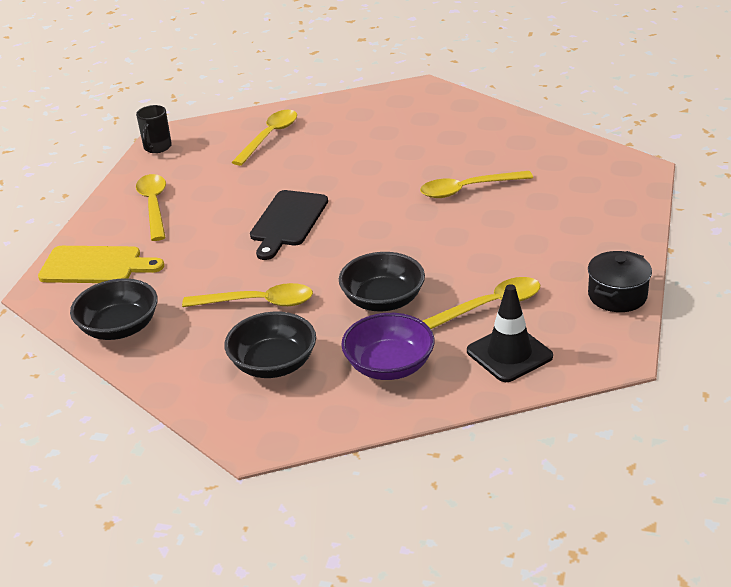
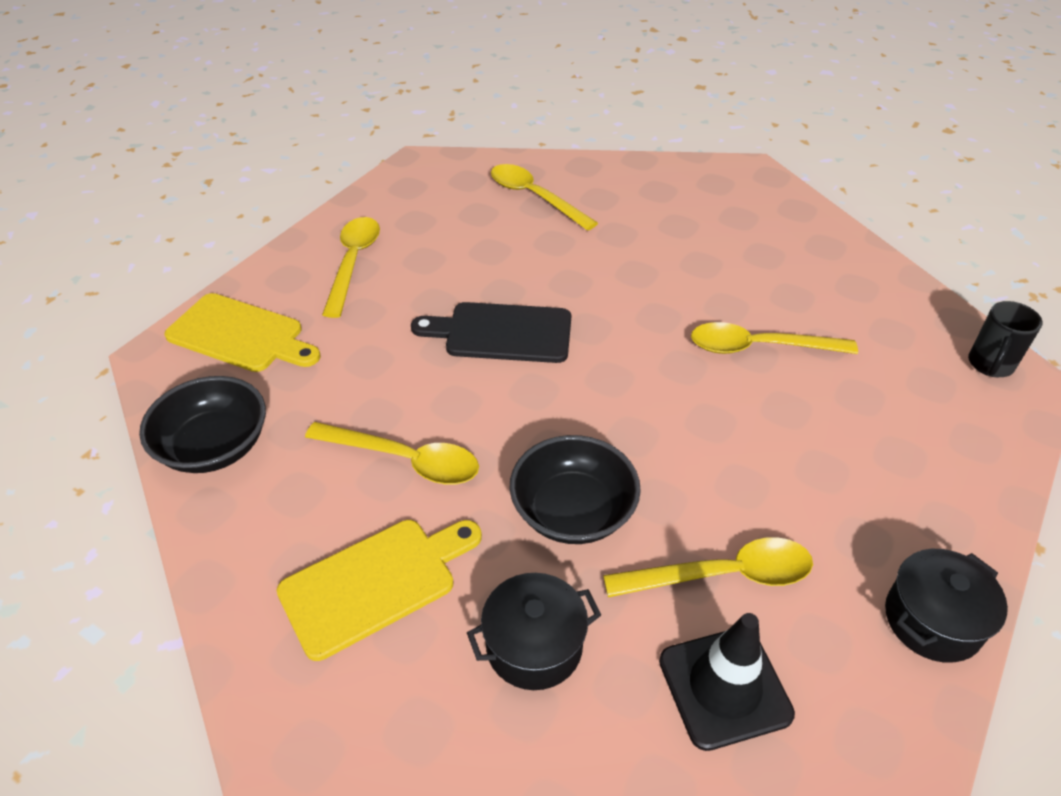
camera: 15 degrees right, 10 degrees up
(157, 148) = (398, 179): black mug -> black mug (990, 365)
(269, 137) = (534, 197): yellow spoon -> yellow spoon turned 90 degrees counterclockwise
(273, 364) = (375, 583): black bowl -> yellow cutting board
(288, 221) = (502, 333): black cutting board -> black cutting board turned 60 degrees clockwise
(389, 366) = (534, 646): purple bowl -> black pot

